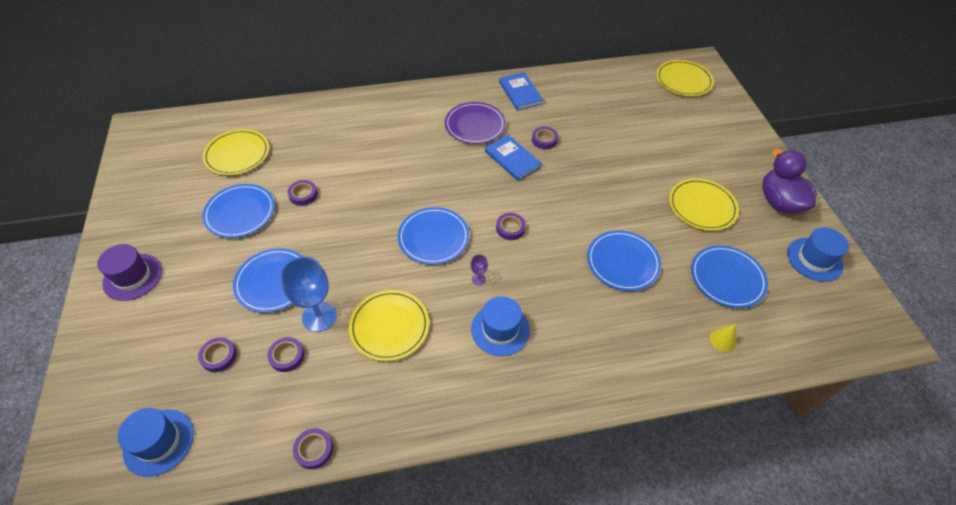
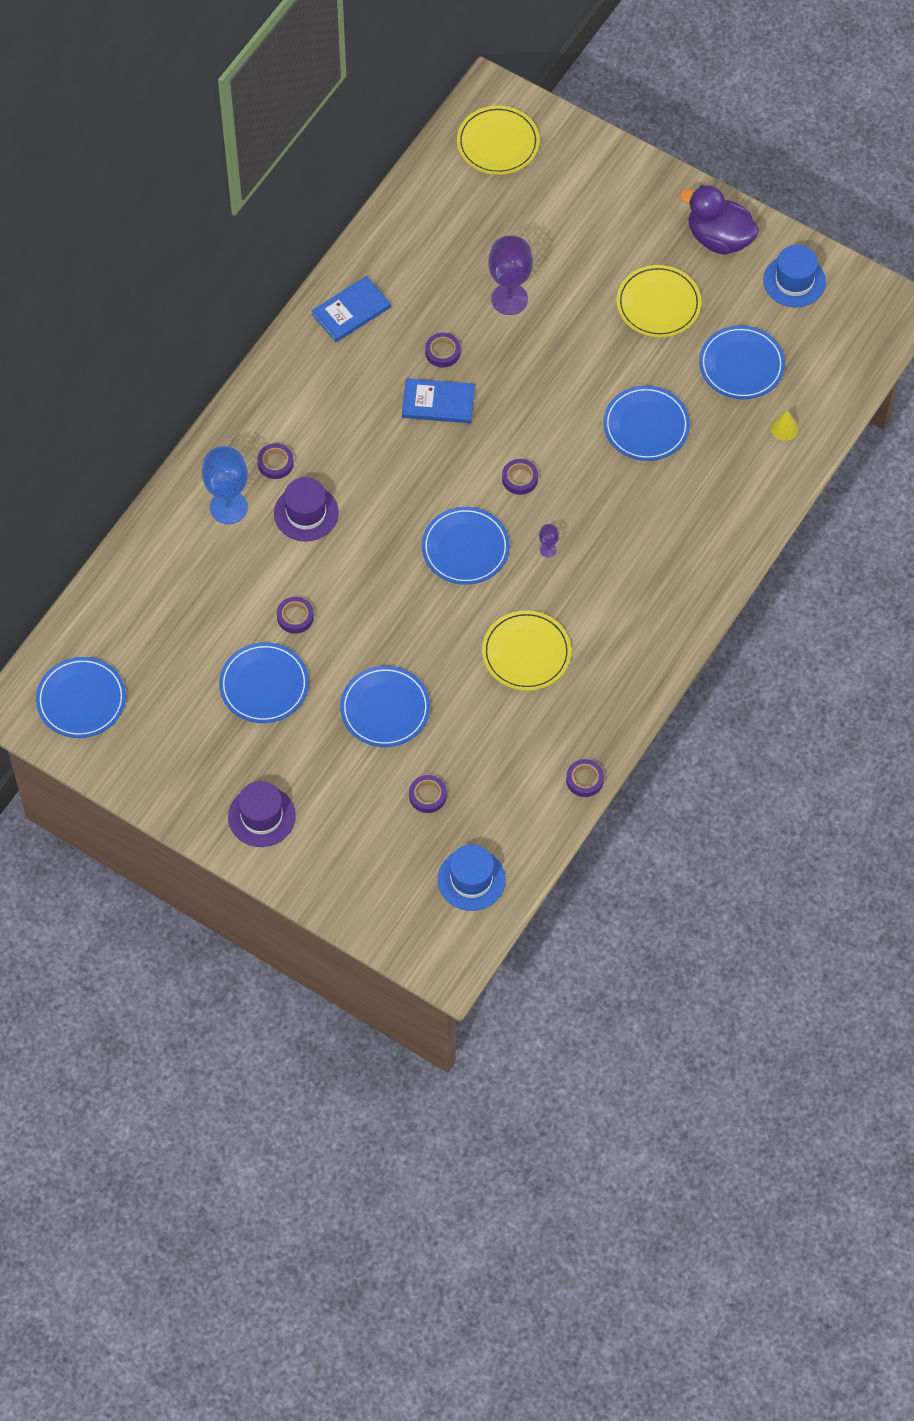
camera: 45 degrees left, 10 degrees up
(163, 146) = (81, 700): none -> blue plate
(237, 154) = (169, 638): yellow plate -> none
(287, 356) = (478, 746): purple tape -> purple tape (275, 463)
(319, 316) = (462, 698): blue goblet -> blue goblet (228, 507)
(379, 154) = (306, 513): none -> purple hat
(475, 125) = (355, 394): purple plate -> none
(500, 329) = (613, 575): blue hat -> none
(520, 93) = (351, 311): blue book -> blue book turned 60 degrees counterclockwise
(611, 143) = (509, 299): none -> purple goblet

